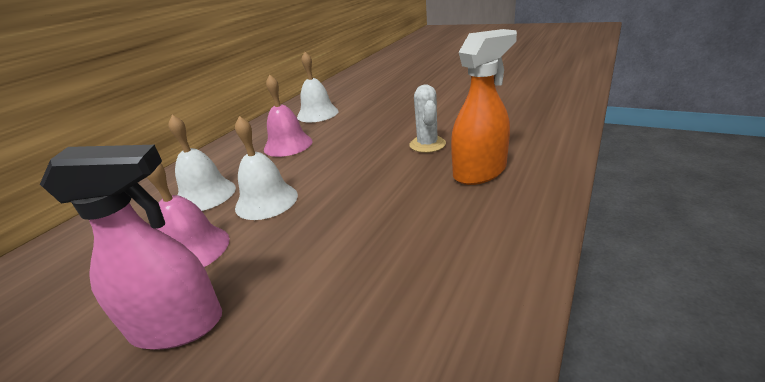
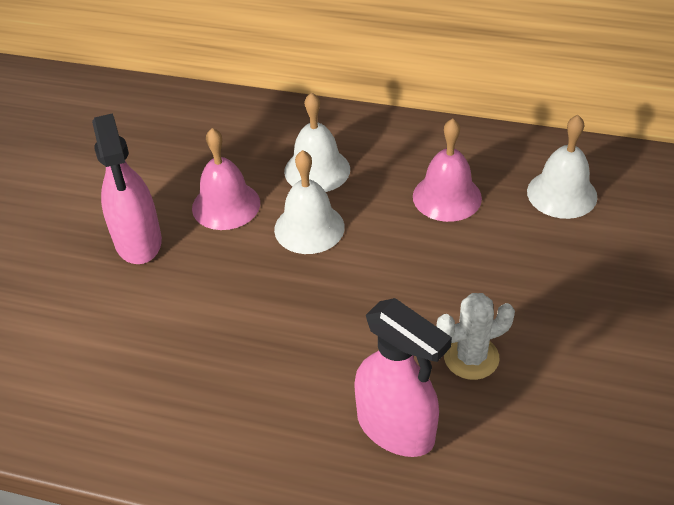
camera: 75 degrees right, 15 degrees up
(480, 172) = (396, 428): orange spray bottle -> pink spray bottle

